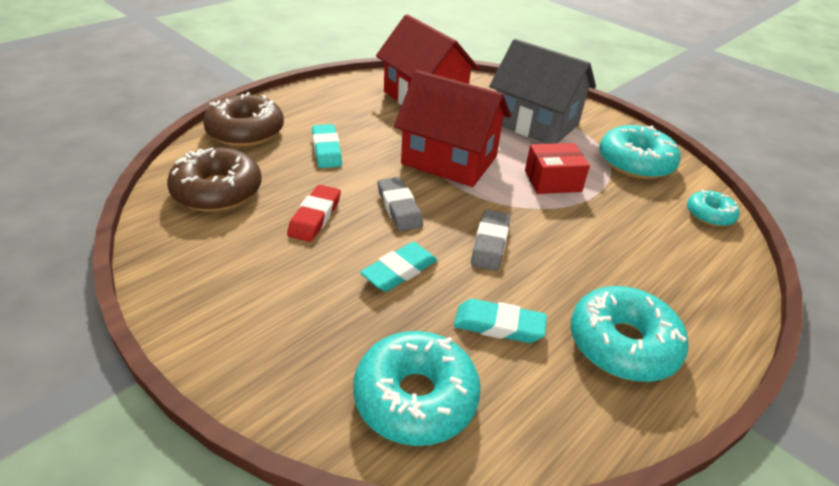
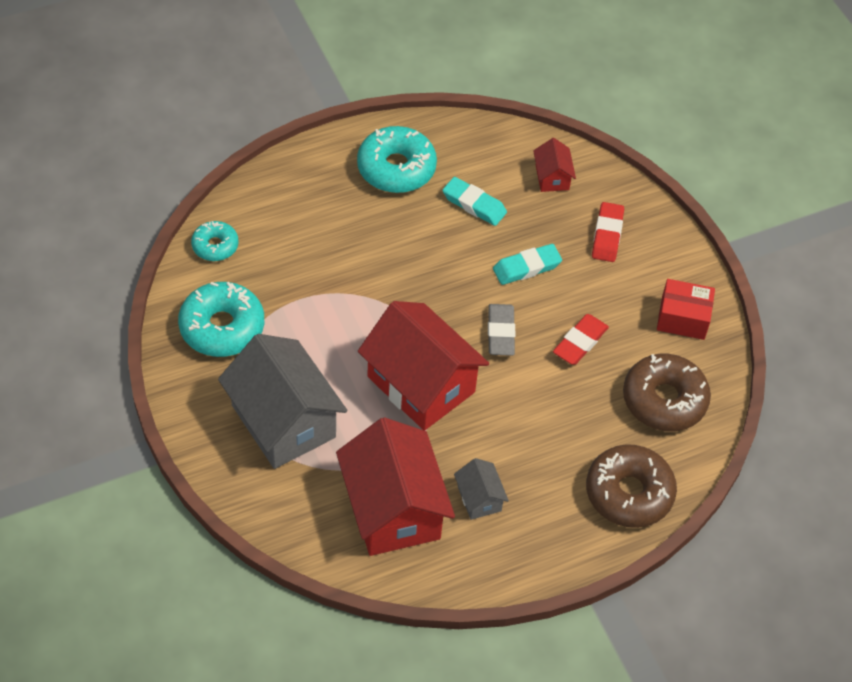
camera: 160 degrees left, 15 degrees up
(311, 335) = (607, 235): none -> red eraser
(327, 150) = (546, 435): turquoise eraser -> none
(366, 111) = (479, 498): none -> grey house
(415, 397) = (552, 177): turquoise donut -> red house
(490, 244) = (439, 272): grey eraser -> none
(552, 181) = (331, 326): red box -> red box (683, 318)

